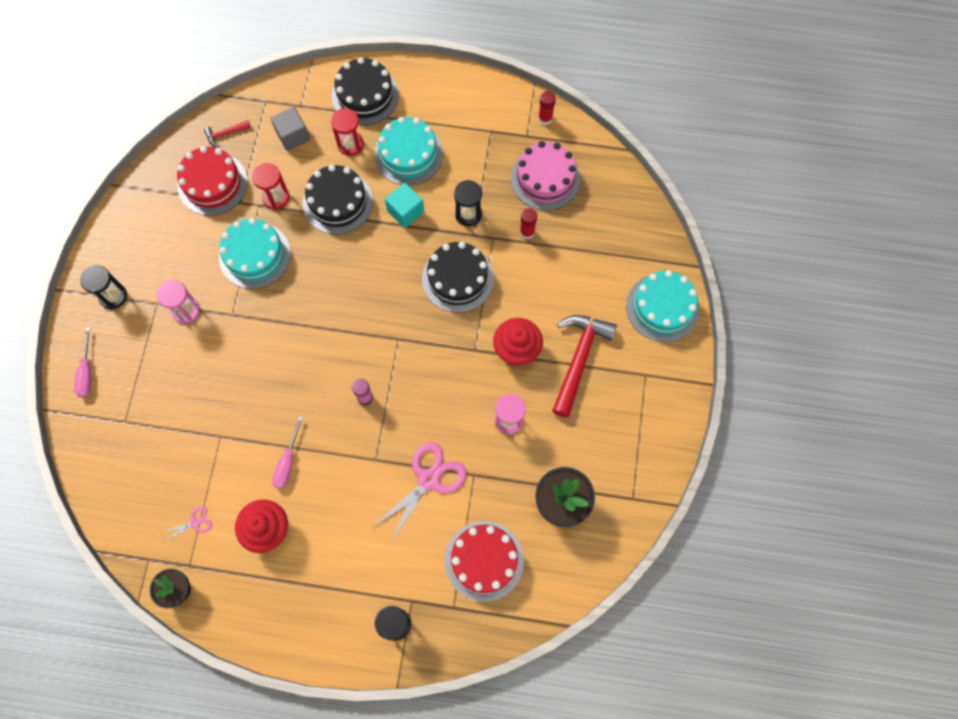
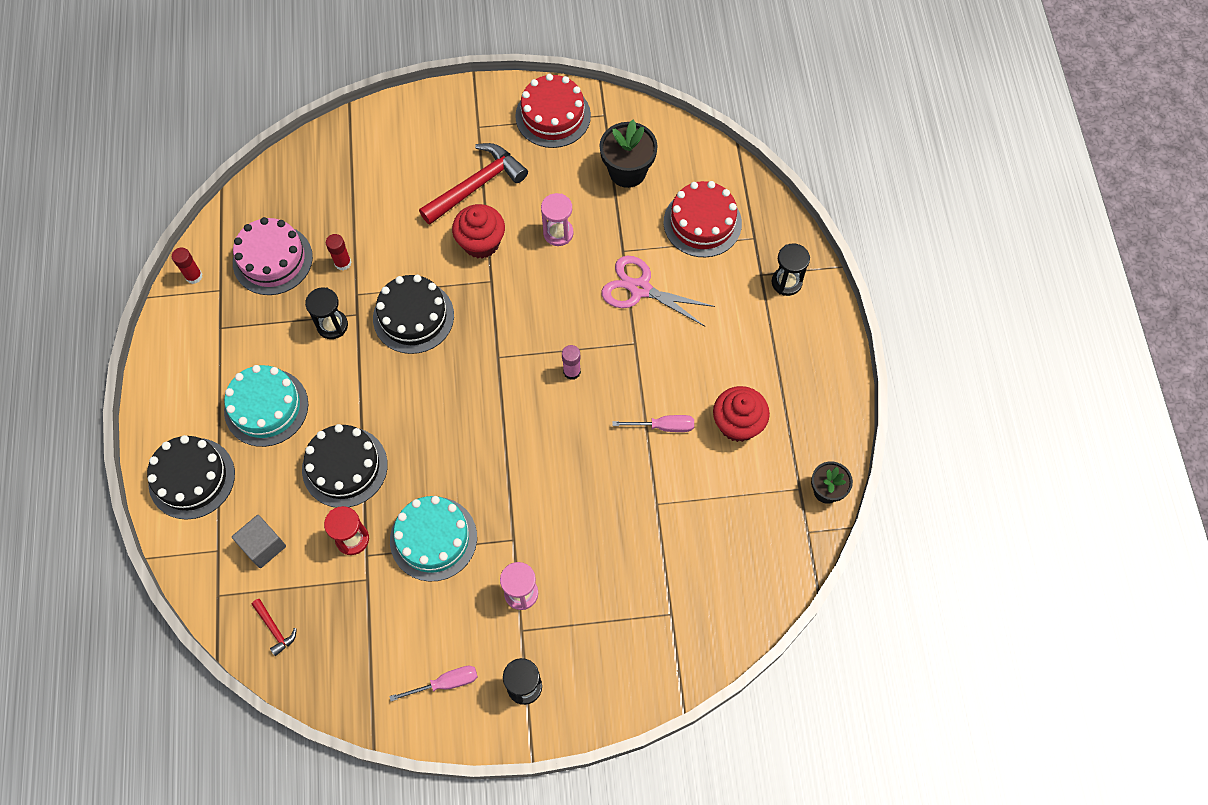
camera: 105 degrees left, 5 degrees down
(87, 372) = (626, 680): pink screwdriver -> pink screwdriver (445, 683)
(195, 522) = (755, 498): pink scissors -> none
(212, 183) = (348, 621): red cake -> red cake (553, 116)
(350, 144) = (263, 475): red hourglass -> none
(405, 211) = (342, 390): turquoise cube -> none
(579, 359) = (477, 185): red hammer -> red hammer turned 135 degrees clockwise
(662, 307) = (402, 125): turquoise cake -> none

